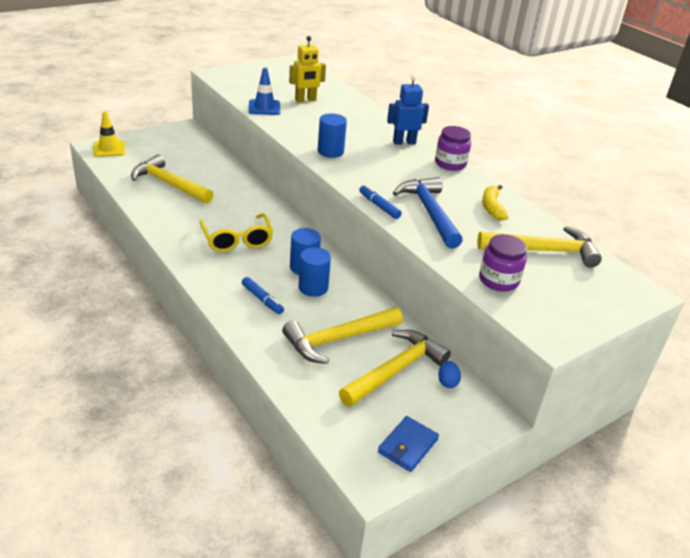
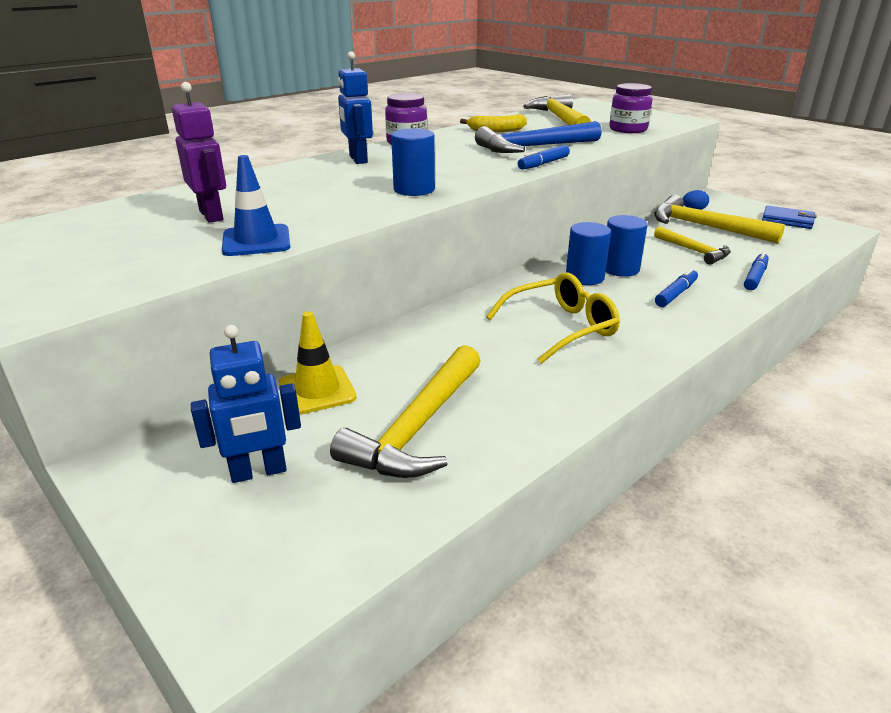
camera: 95 degrees left, 5 degrees down
(109, 149) = (254, 581): yellow traffic cone -> yellow traffic cone (317, 390)
(162, 151) = (258, 472): none -> blue robot
(275, 353) = (755, 277): none -> blue marker
(305, 100) = (212, 215): yellow robot -> purple robot
(338, 339) = (694, 251): yellow hammer -> yellow hammer, size x0.61

